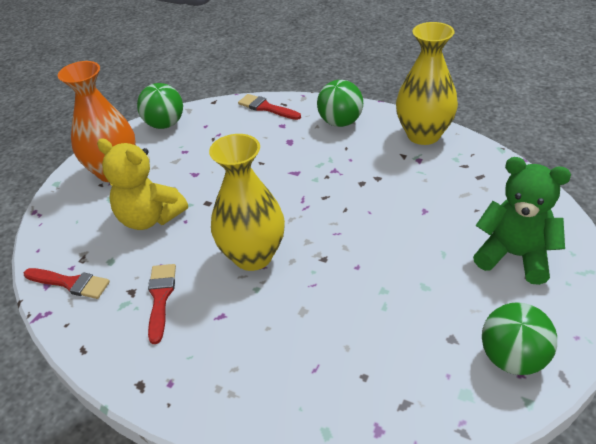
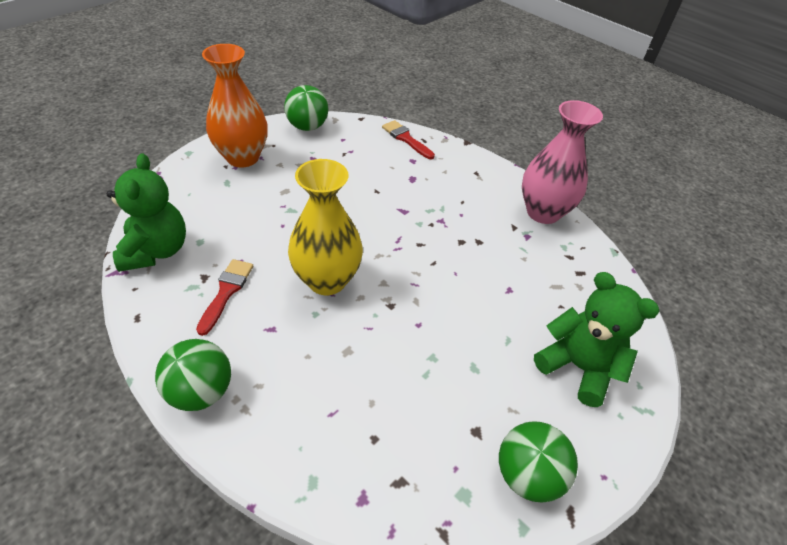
camera: 10 degrees right, 5 degrees up
(70, 283) = (156, 251): red brush -> green teddy bear
(150, 218) = (252, 212): yellow teddy bear -> none
(340, 122) = (468, 174): green ball -> green ball (201, 391)
(423, 135) = (543, 212): yellow vase -> pink vase

